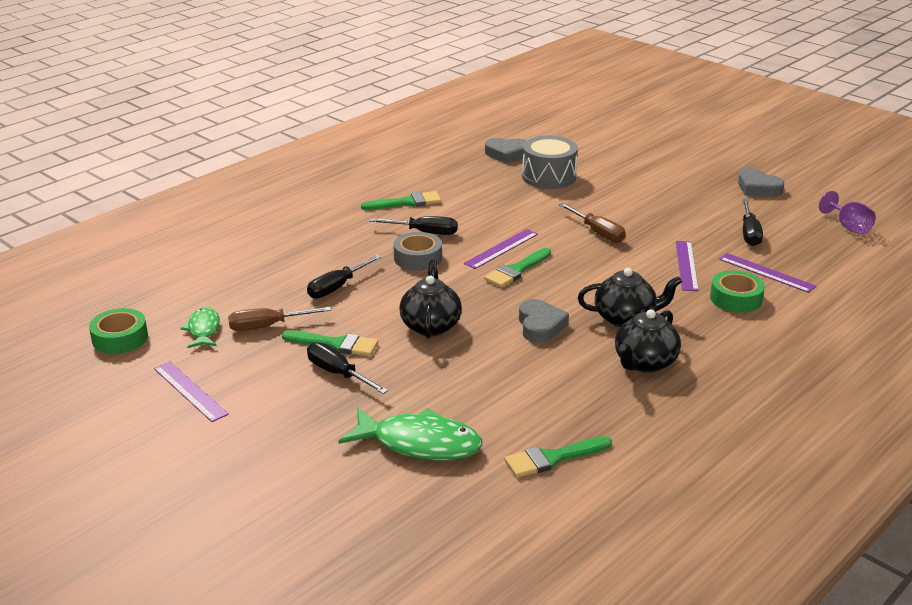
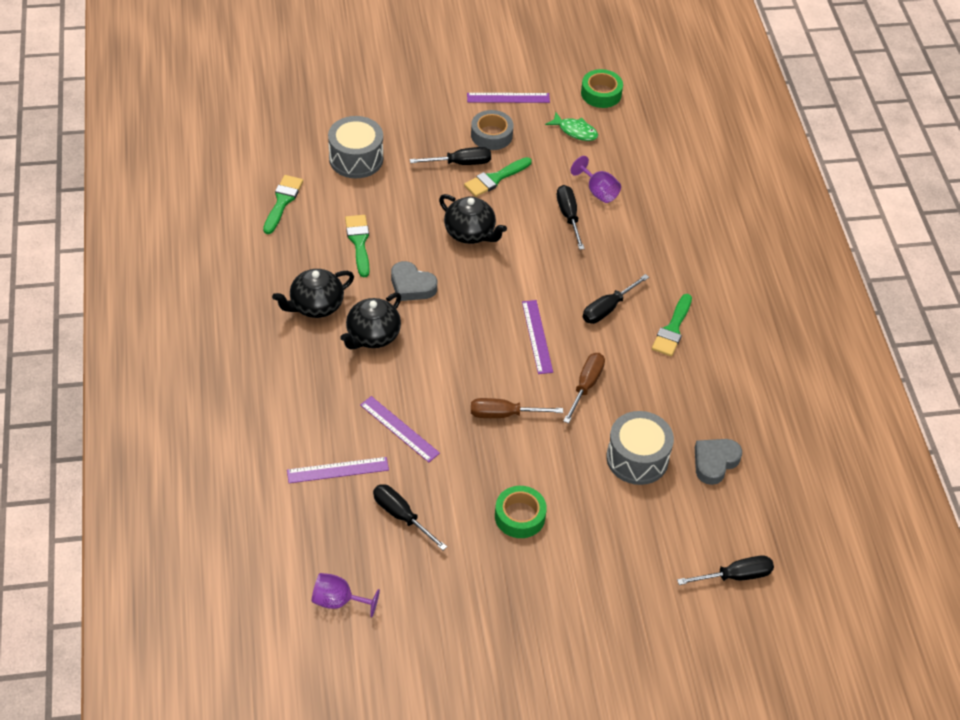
camera: 125 degrees right, 20 degrees up
(267, 326) = (550, 160): brown screwdriver -> brown screwdriver (586, 385)
(283, 286) = (598, 191): none -> purple goblet
(418, 258) = (570, 281): grey tape -> grey tape (491, 135)
(419, 443) = (356, 159): green fish -> grey drum
(516, 270) = (496, 323): green brush -> green brush (359, 242)
(581, 125) = (735, 576): none -> black screwdriver
(644, 363) = (315, 306): black teapot -> black teapot turned 105 degrees counterclockwise
(736, 298) = (328, 418): green tape -> green tape (520, 516)
(758, 188) = (467, 602): grey heart -> none

